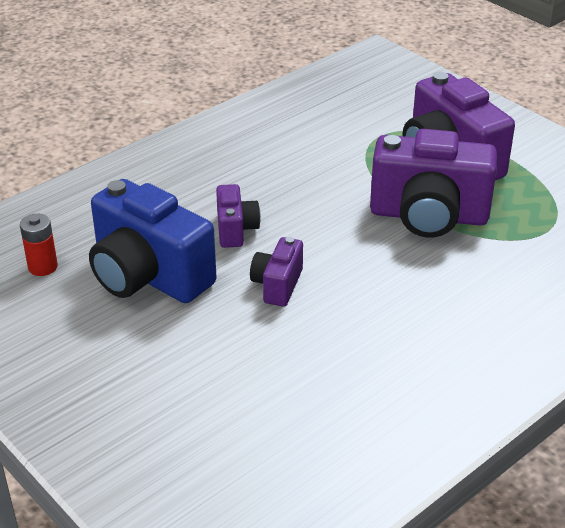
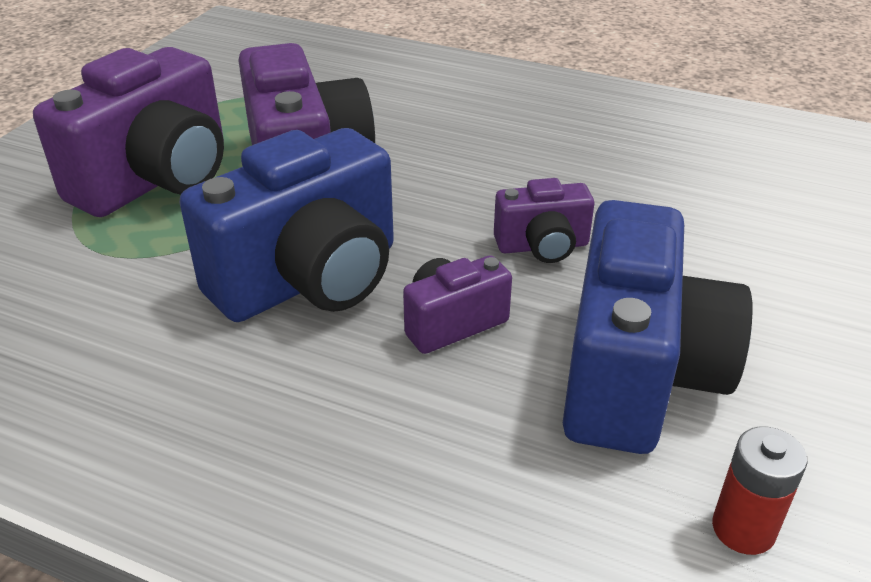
camera: 115 degrees left, 0 degrees up
(307, 193) = (310, 279): none -> blue camera

